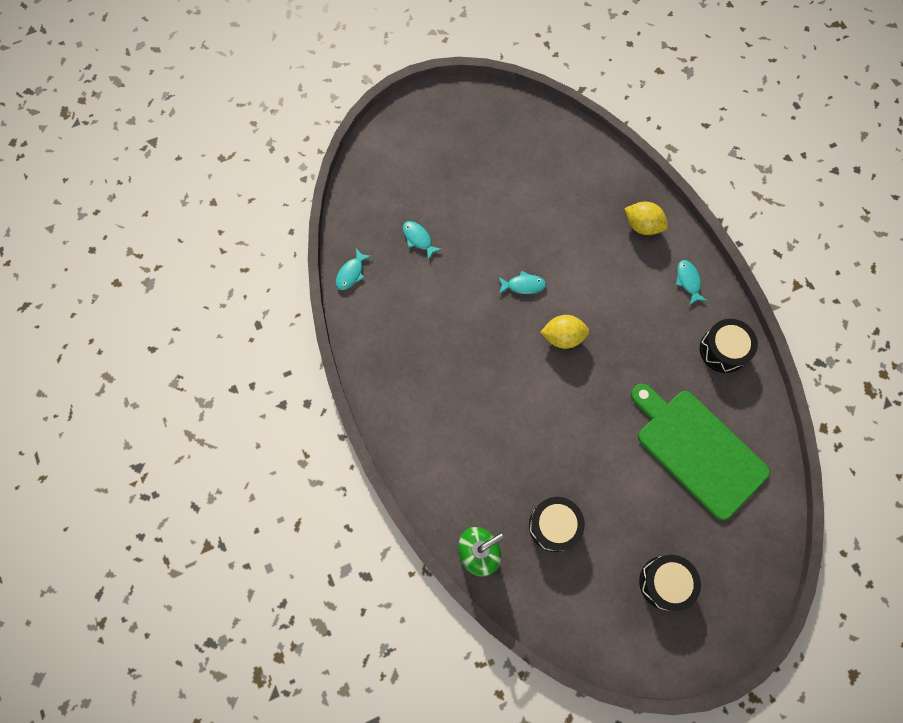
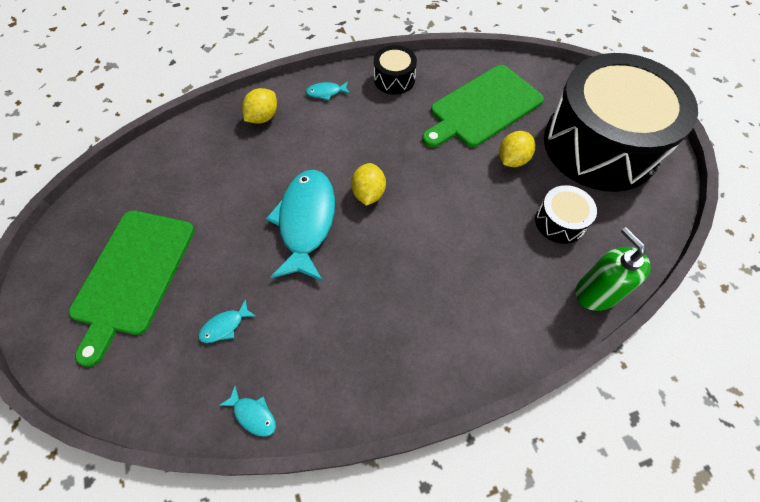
camera: 85 degrees left, 10 degrees down
(456, 160) = (132, 275): none -> green cutting board
(523, 285) = (306, 222): turquoise fish -> turquoise fish, size x2.42
(627, 480) = (512, 159): none -> yellow lemon
(665, 583) = (600, 145): black drum -> black drum, size x2.49

